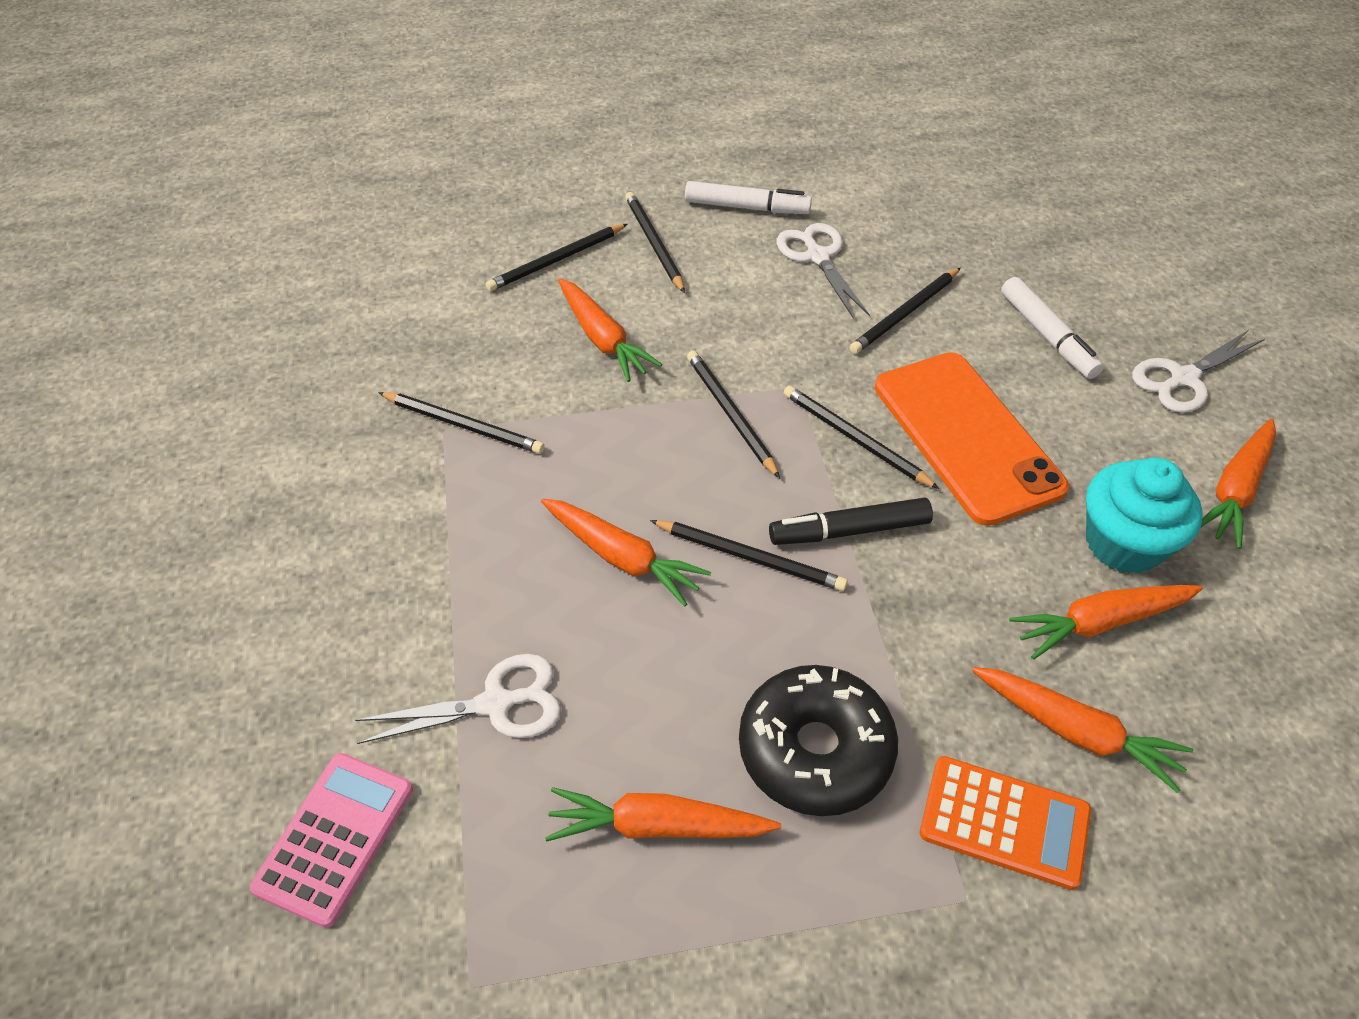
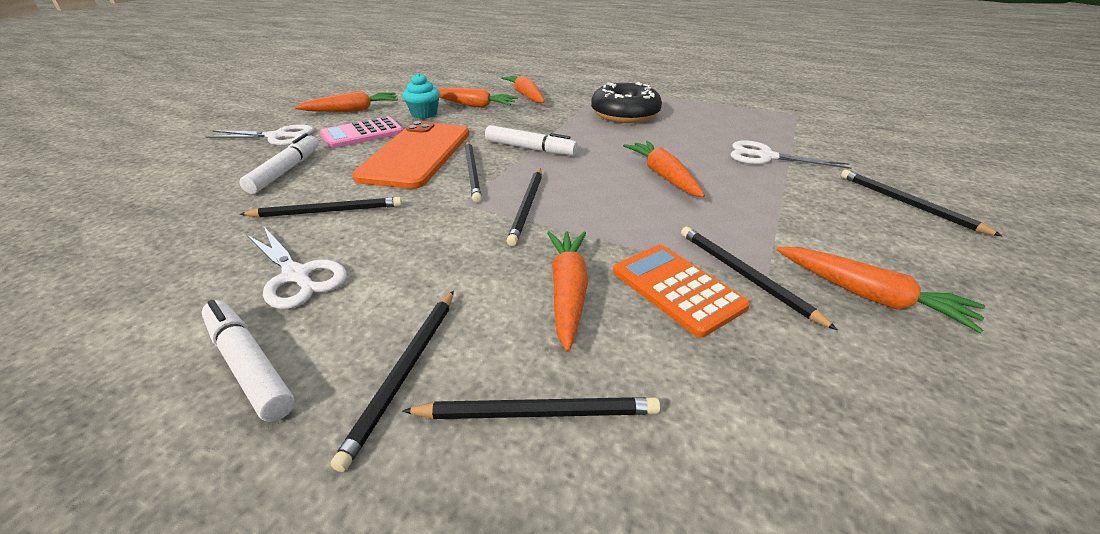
camera: 145 degrees left, 15 degrees down
(335, 838) = (859, 149): pink calculator -> pink calculator (362, 134)
(657, 826) = (704, 118): orange carrot -> orange carrot (869, 296)
(750, 557) = (591, 156): black pencil -> black pencil (907, 204)
(817, 257) = (297, 276): white scissors -> white scissors turned 60 degrees counterclockwise
(850, 531) = (529, 148): black marker -> white marker
(1004, 822) = (577, 92): orange calculator -> orange calculator (677, 289)
(1123, 543) = (424, 114): turquoise cupcake -> turquoise cupcake, size x0.65

